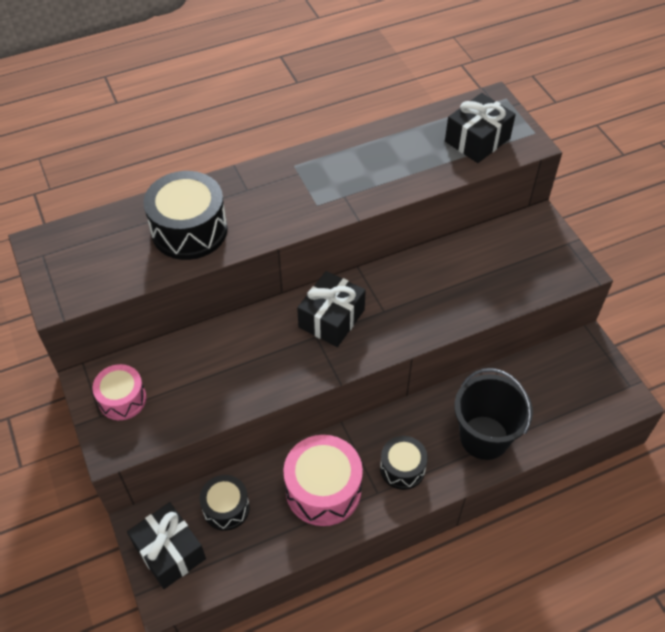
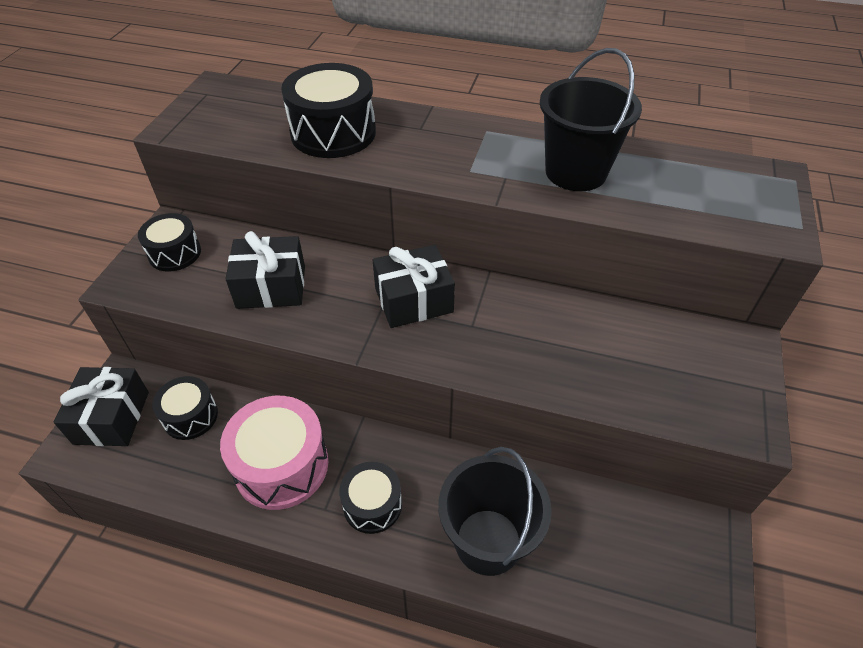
camera: 40 degrees right, 5 degrees down
(122, 399) = (175, 253): pink drum -> black drum
(382, 166) = (575, 172): none -> black bucket
(477, 140) = (715, 200): black gift -> black gift (271, 287)

